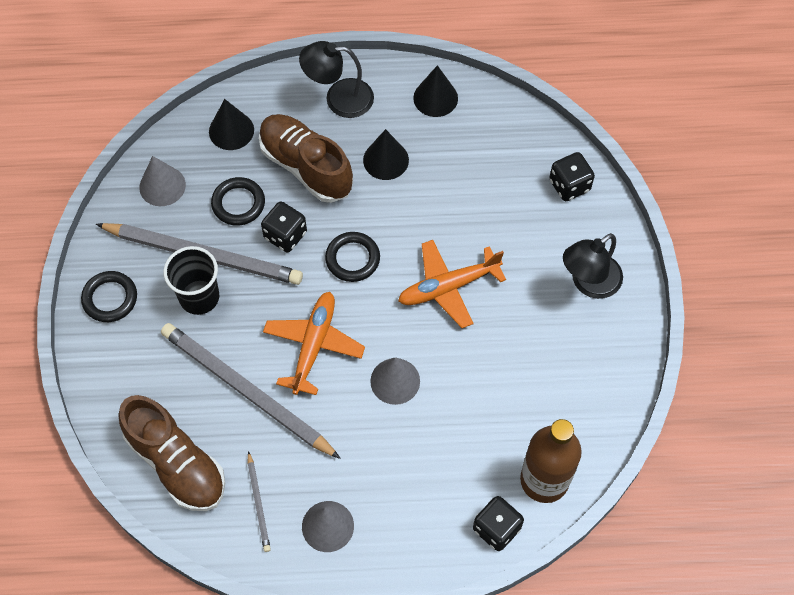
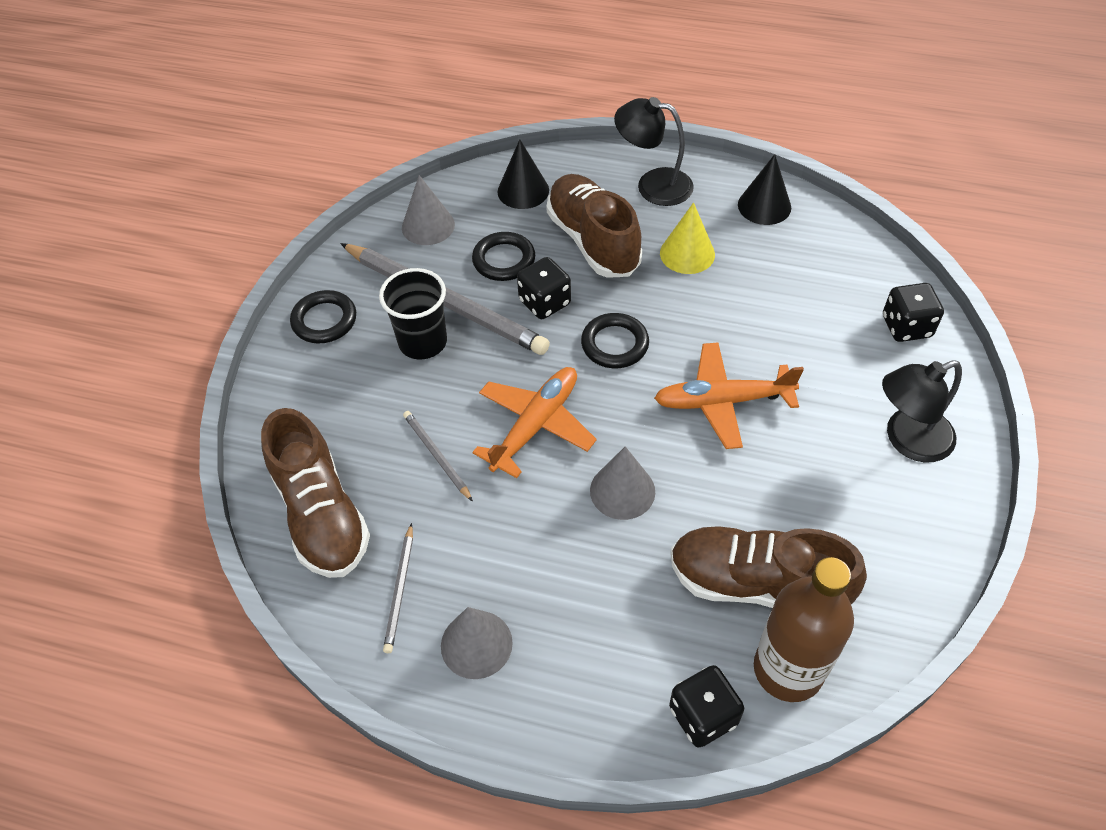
camera: 20 degrees right, 10 degrees down
(247, 392) = (437, 456): grey pencil -> grey pencil, size x0.44
(386, 160) = (687, 253): black cone -> yellow cone
(509, 425) = (757, 584): none -> brown shoe

